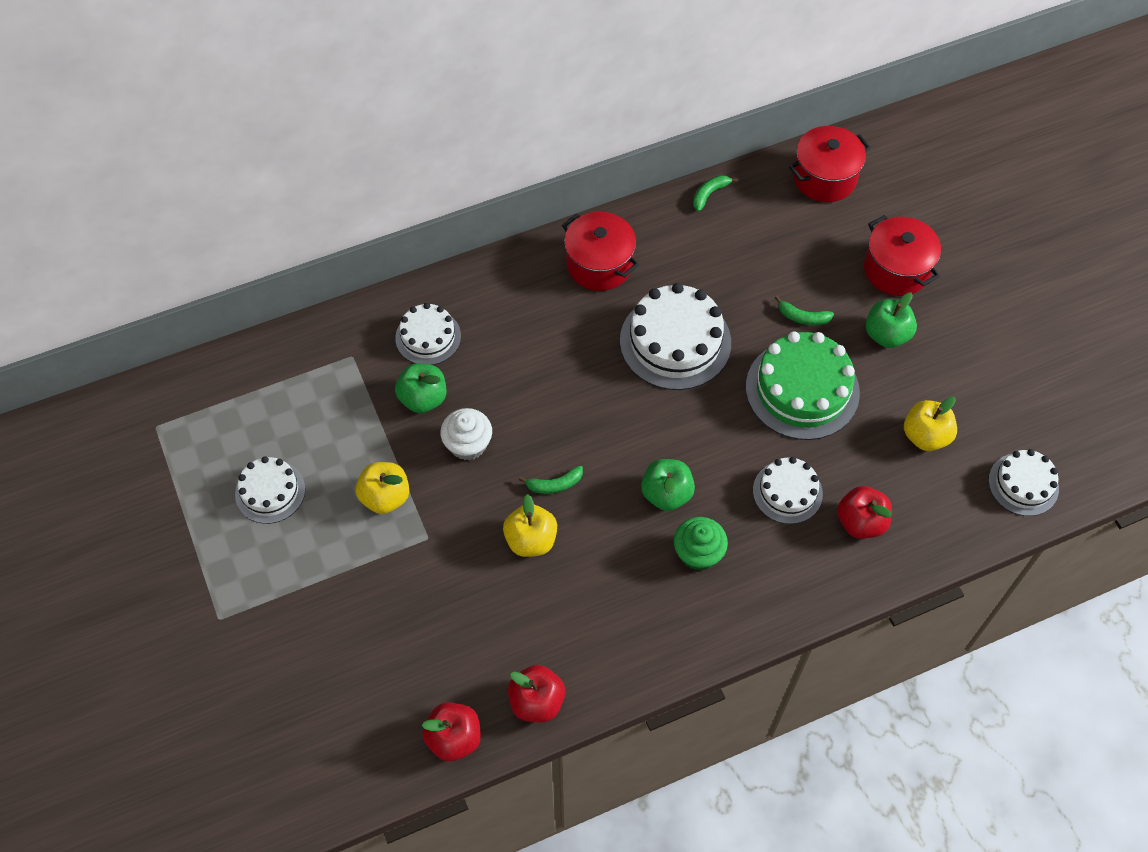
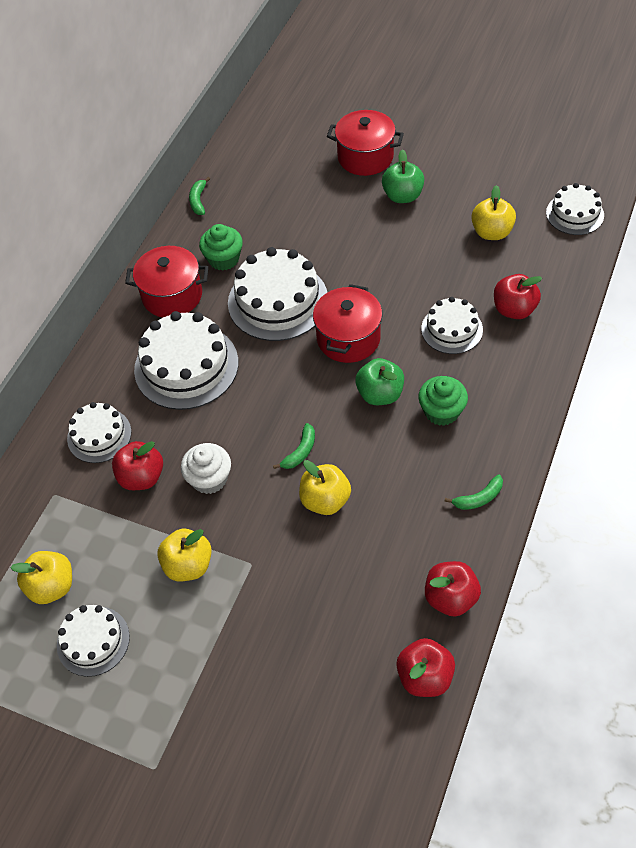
camera: 40 degrees left, 5 degrees down
(283, 426) = (52, 586): none -> yellow apple
(423, 398) = (142, 477): green apple -> red apple
(547, 336) = (186, 366): none -> white cake
(673, 266) = (224, 259): none -> green cupcake
(802, 317) = (341, 225): green banana -> green banana (478, 498)
(802, 389) = (390, 265): green cake -> none
(824, 178) = (261, 139): red pot -> red pot (348, 338)

